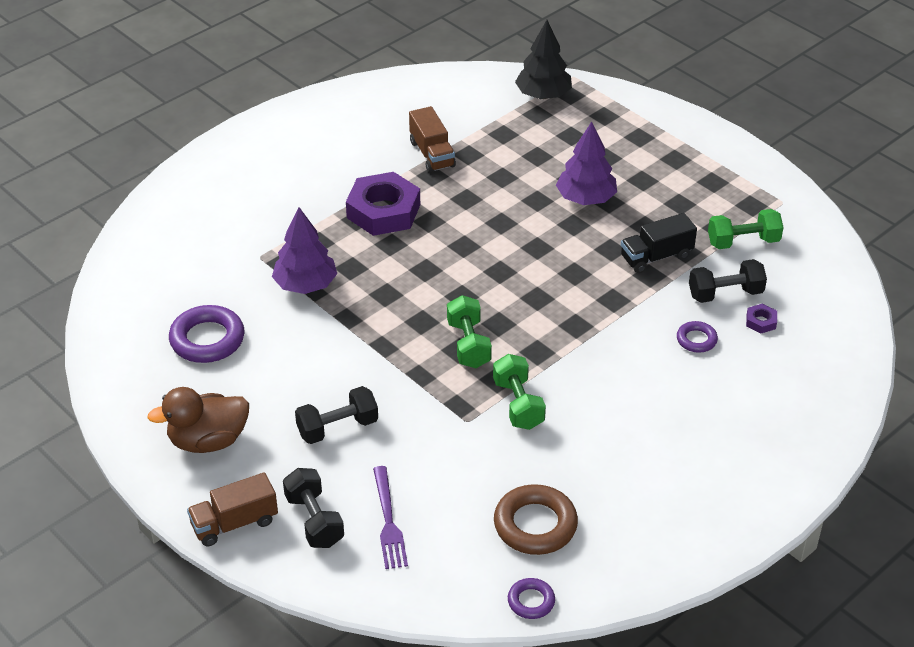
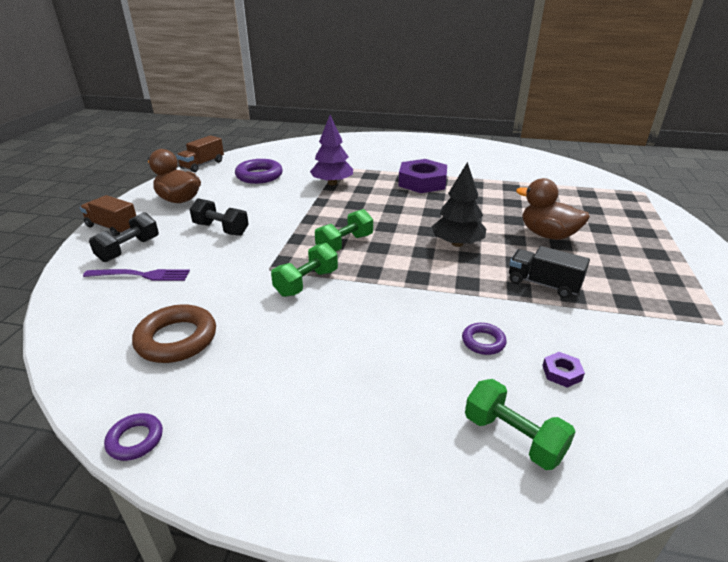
camera: 55 degrees right, 10 degrees down
(389, 522) = (142, 275): purple fork -> purple fork turned 135 degrees counterclockwise
(432, 154) = (491, 178): brown truck -> brown truck (202, 165)
(531, 601) = (79, 371): purple ring -> purple ring (135, 440)
(543, 95) = (606, 189): black tree -> black tree (457, 243)
(586, 199) = (547, 235): purple tree -> brown duck
(725, 294) = (561, 336): black dumbbell -> none
(743, 242) = (636, 321): green dumbbell -> green dumbbell (513, 437)

